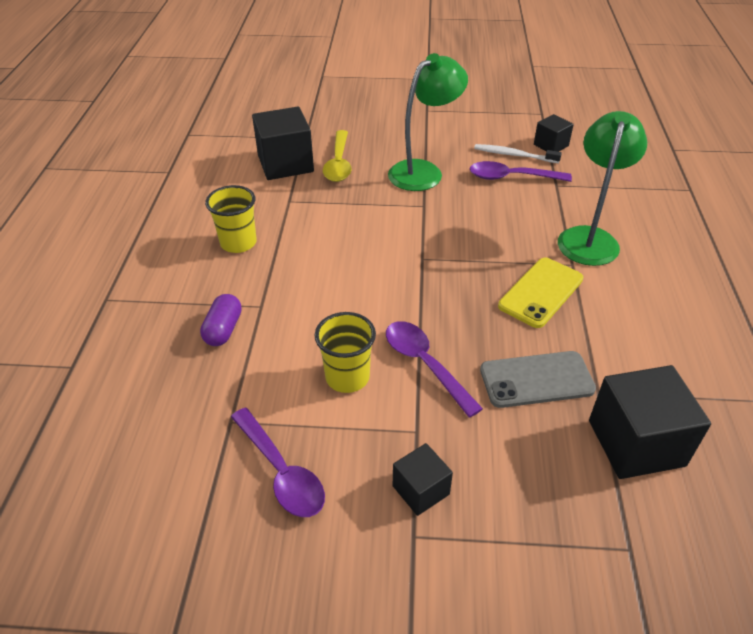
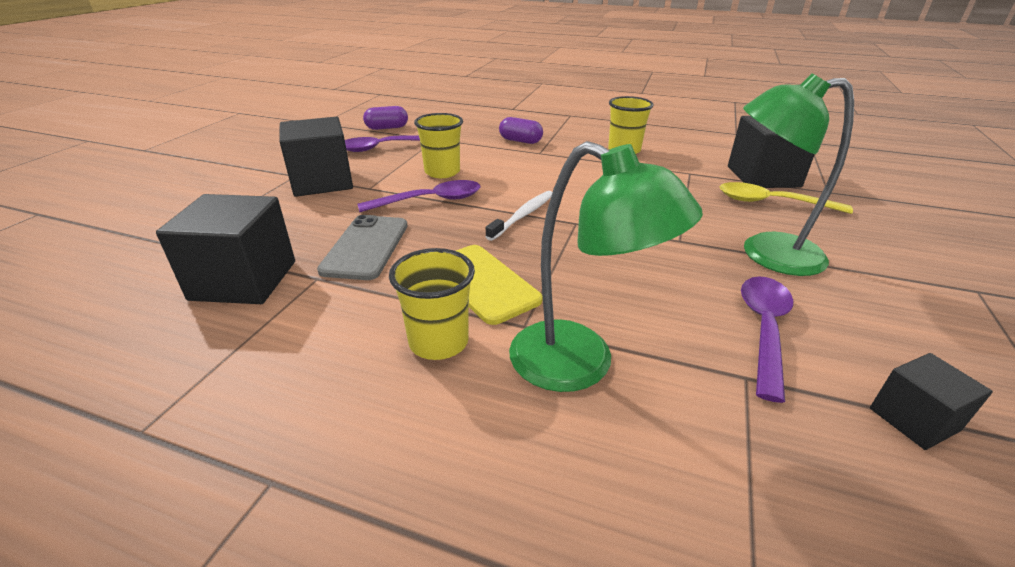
camera: 105 degrees right, 10 degrees down
(189, 505) = (387, 128): none -> purple capsule
(421, 490) = (322, 182): black cube -> black cube, size x1.83
(423, 171) = (765, 254): green lamp -> green lamp turned 120 degrees clockwise
(514, 155) = (847, 353): white toothbrush -> white toothbrush (523, 215)
(615, 297) = (438, 342): none -> yellow cup

